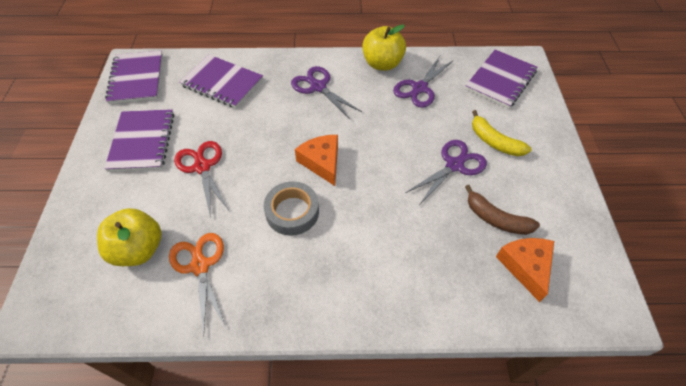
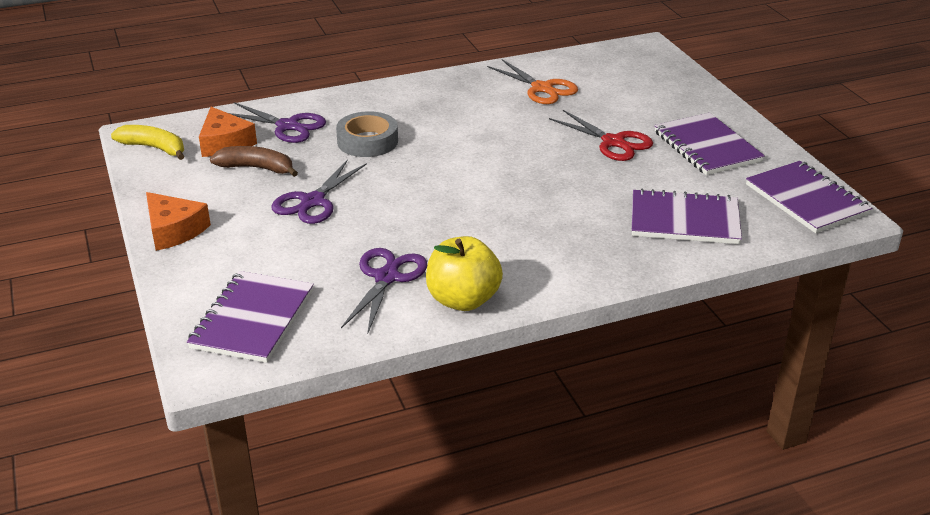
camera: 160 degrees right, 20 degrees down
(138, 249) = (608, 86): yellow apple -> none
(292, 212) = (484, 132): grey tape -> grey tape (367, 141)
(318, 87) = (543, 245): purple scissors -> purple scissors (288, 126)
(322, 162) = (479, 172): orange cheese -> orange cheese (174, 230)
(494, 142) = (261, 235): yellow banana -> yellow banana (154, 148)

